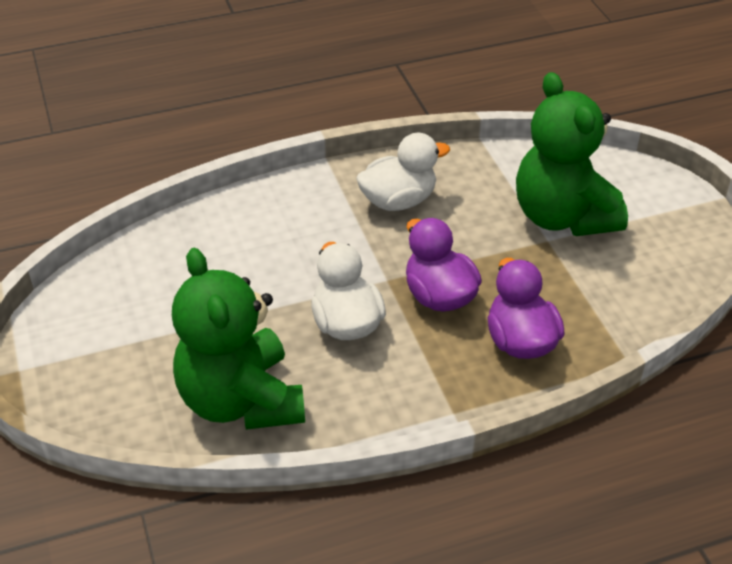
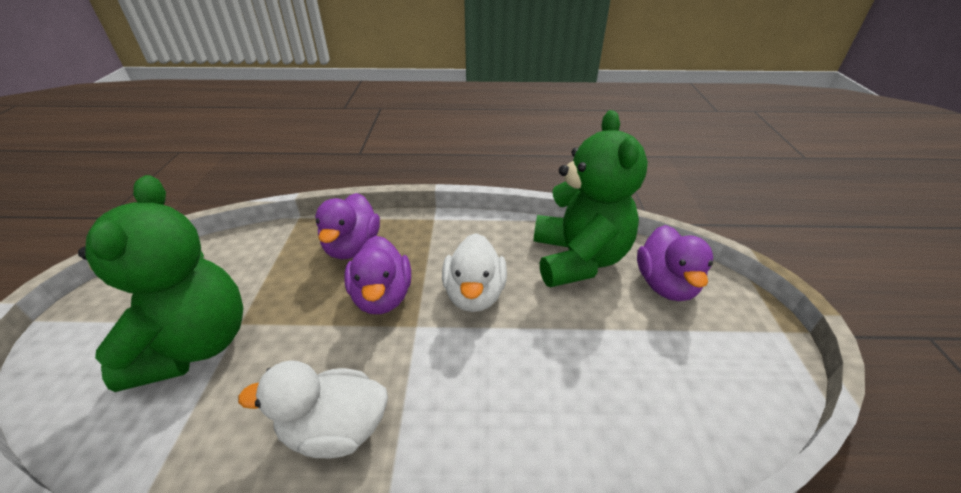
camera: 160 degrees left, 5 degrees down
(135, 392) = (665, 285): none -> purple duck

